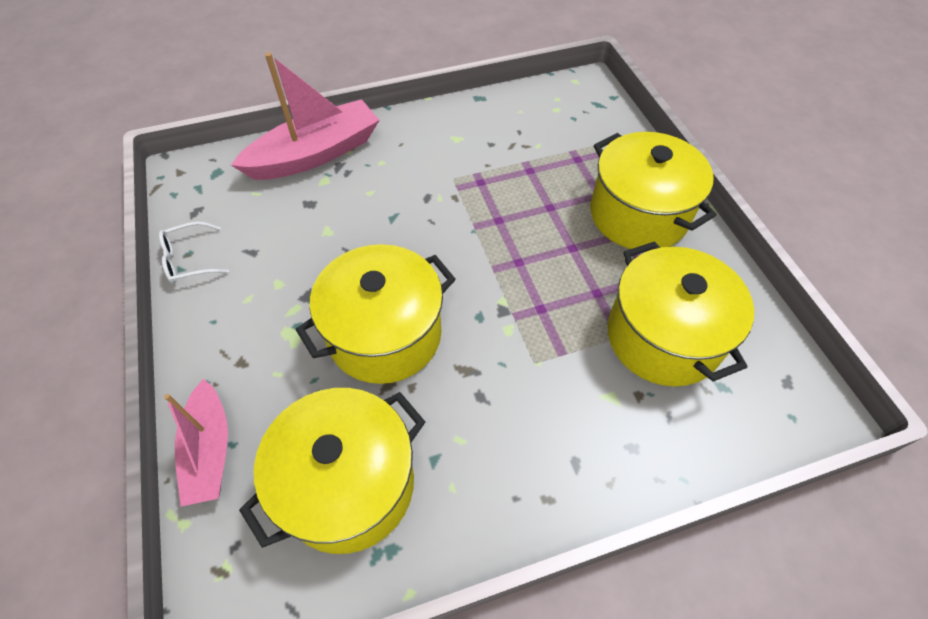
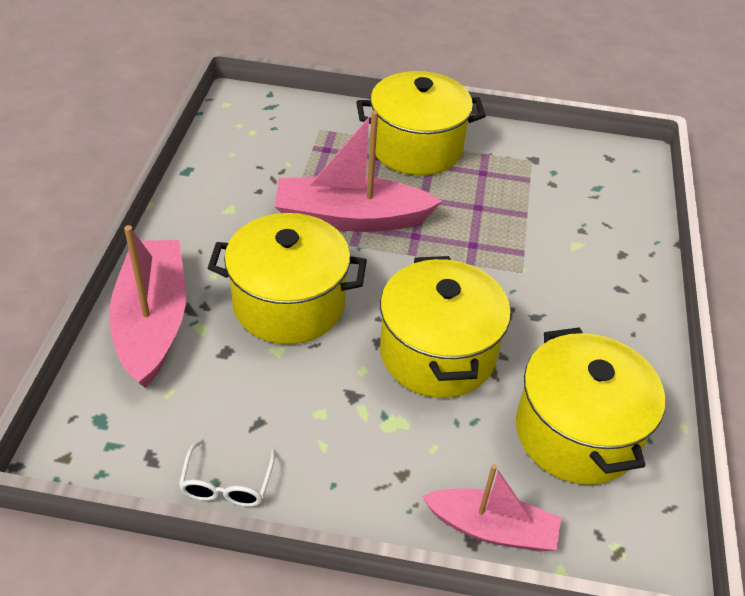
camera: 65 degrees left, 10 degrees down
(505, 210) = (351, 218): none -> pink boat
(663, 337) = (540, 194): yellow pot -> yellow pot (289, 304)

